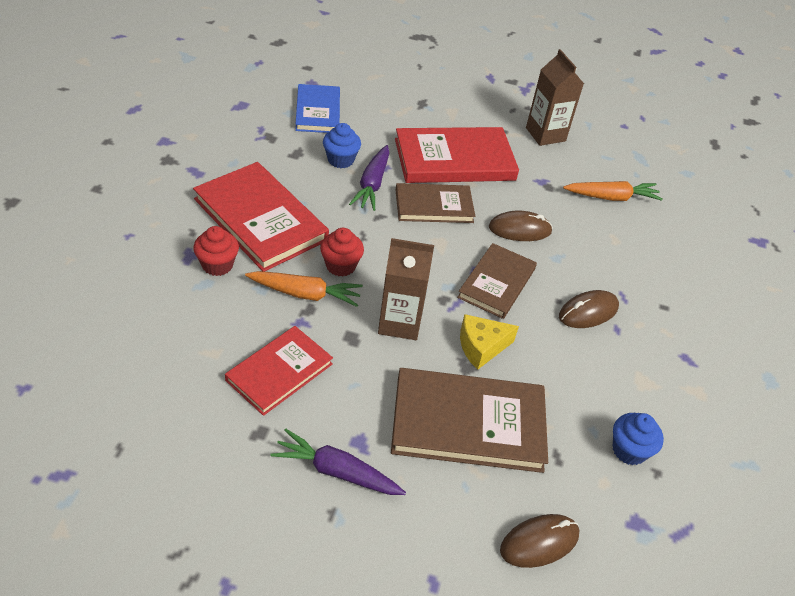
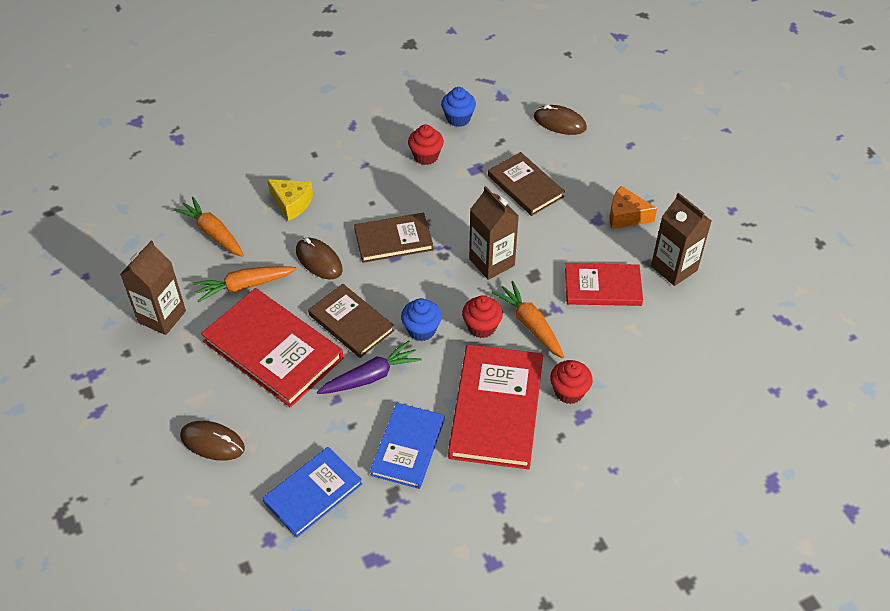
camera: 125 degrees left, 5 degrees up
(228, 446) = (674, 268): none -> brown carton
(292, 163) = (408, 447): none -> blue book
(336, 471) = (626, 216): purple carrot -> orange cheese
(340, 160) = (364, 420): blue cupcake -> blue cupcake (421, 330)
(468, 423) = (525, 186): brown book -> brown book, size x0.63
(481, 347) = (461, 214): yellow cheese -> yellow cheese (292, 203)
(534, 181) = (244, 286): none -> orange carrot
(588, 312) = (365, 184): brown mouse -> brown mouse (212, 442)
(589, 380) = (426, 156): none -> red cupcake

